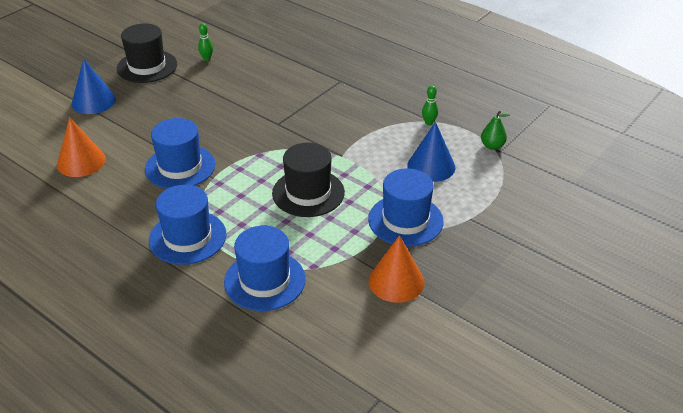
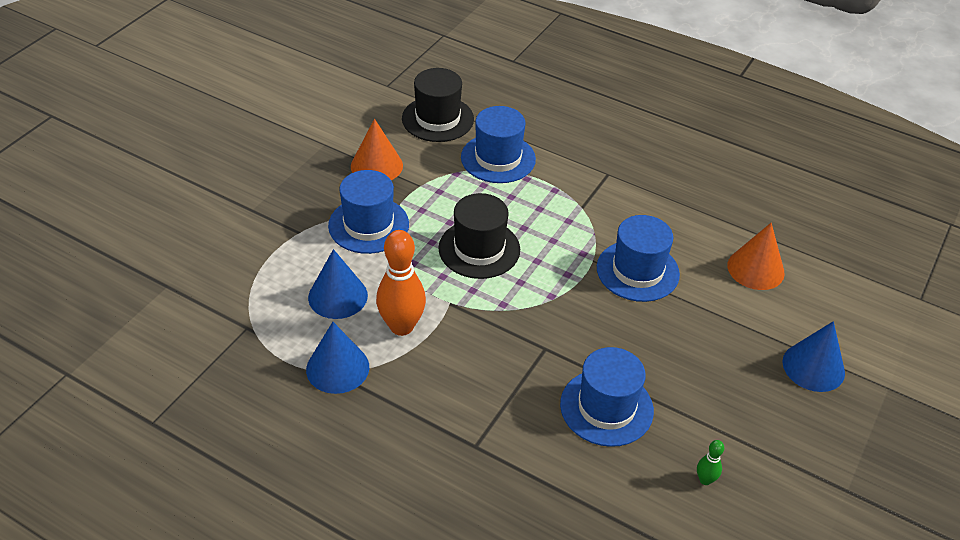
camera: 170 degrees right, 5 degrees up
(147, 66) = (787, 449): black hat -> black hat (438, 119)
(187, 237) = (587, 191): blue hat -> blue hat (606, 407)
(381, 143) = (401, 326): none -> orange bowling pin
(429, 123) = (337, 368): green bowling pin -> blue cone
(492, 146) = (255, 334): green pear -> none

